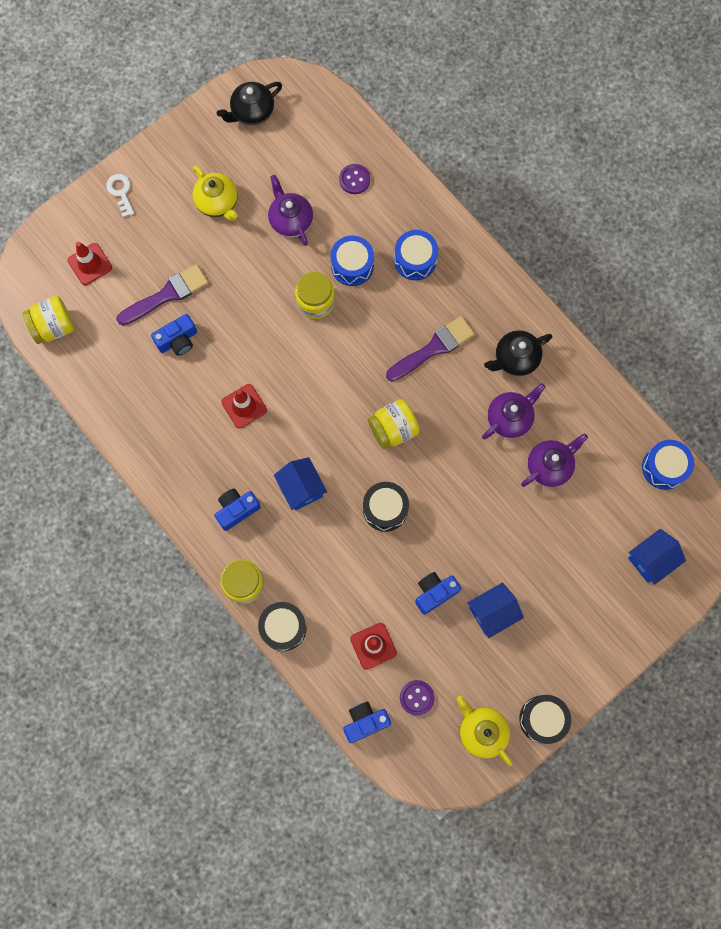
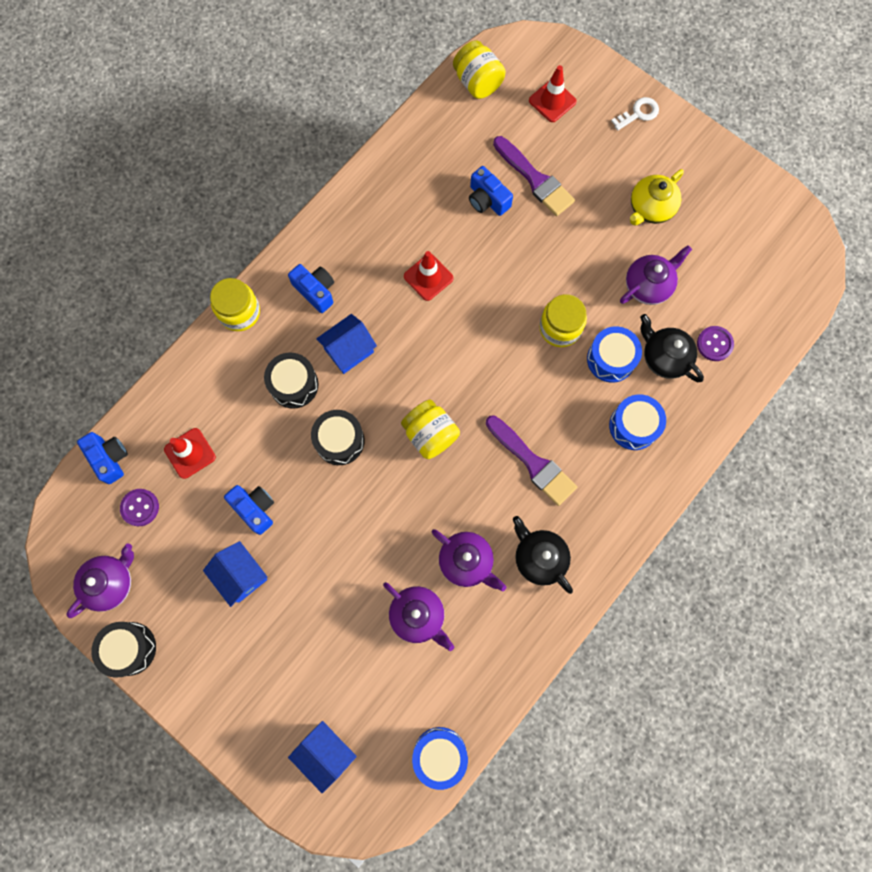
camera: 80 degrees right, 0 degrees up
(252, 112) = (766, 223): black teapot -> black teapot (664, 357)
(283, 627) = (198, 359): black drum -> black drum (294, 385)
(482, 731) = (110, 583): yellow teapot -> purple teapot

